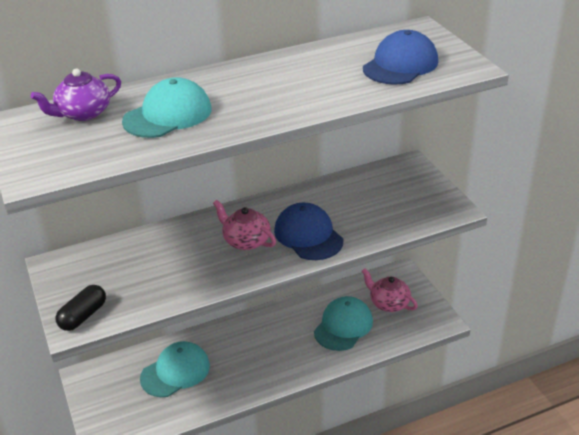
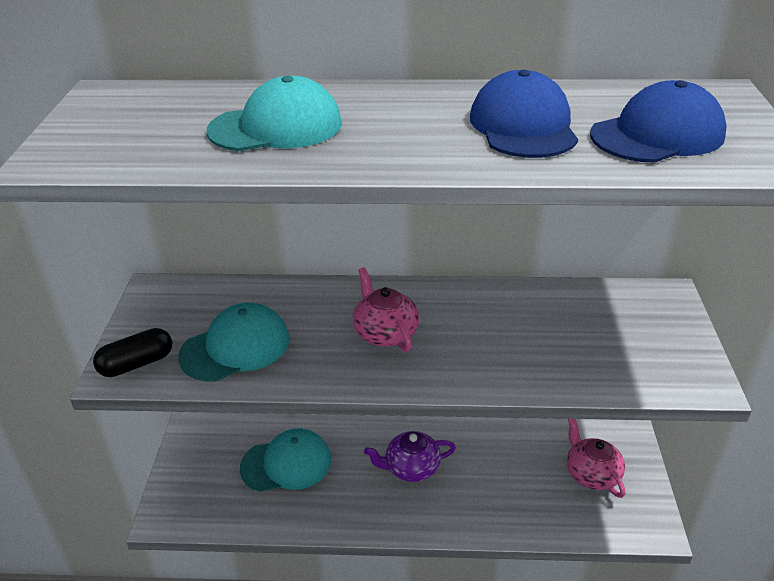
camera: 25 degrees right, 0 degrees up
(83, 113) = (182, 102): purple teapot -> purple teapot (411, 467)
(308, 235) = (469, 352): blue cap -> blue cap (523, 126)
(343, 326) = (515, 483): turquoise cap -> turquoise cap (235, 347)

